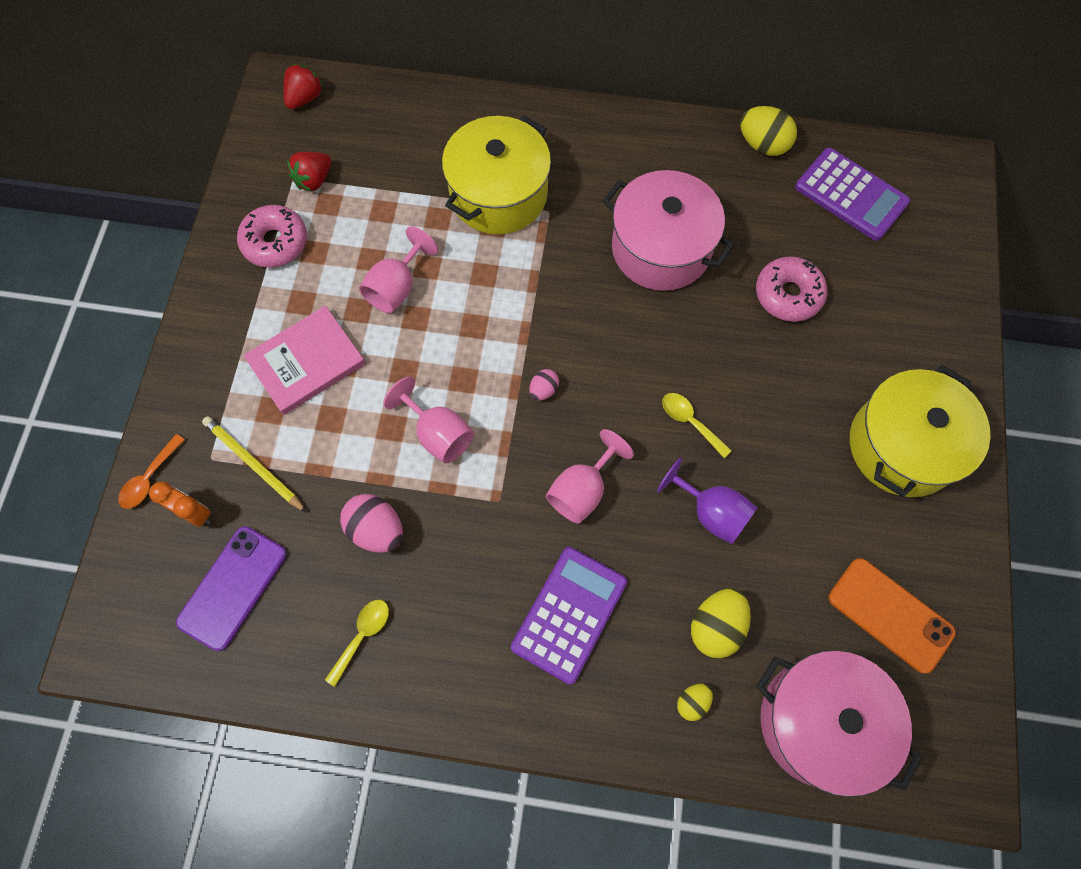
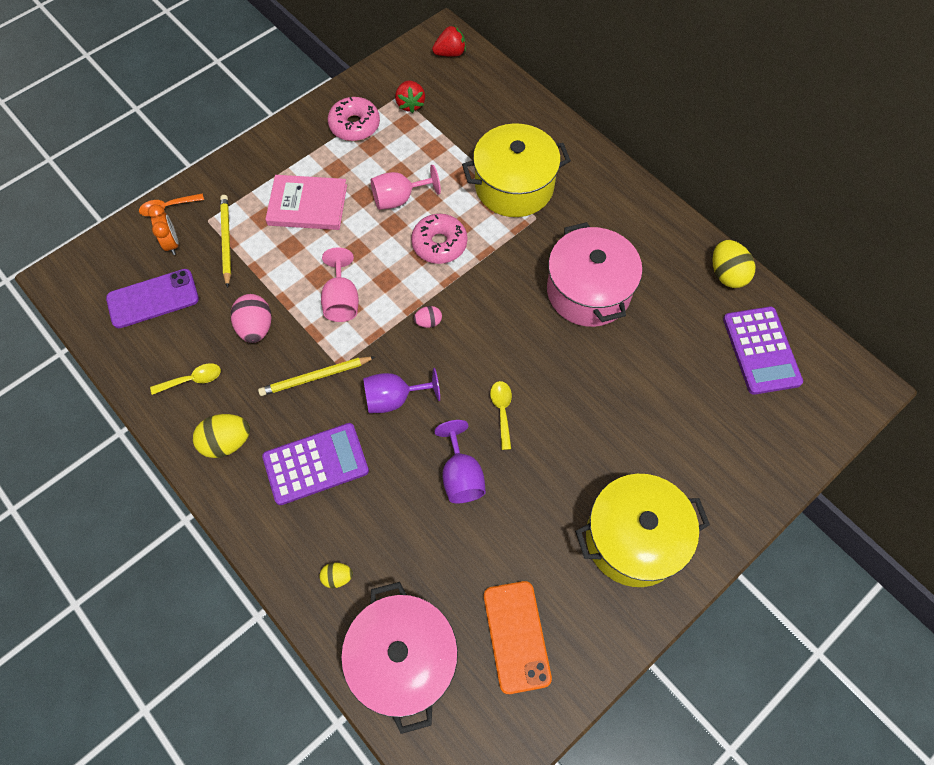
camera: 40 degrees right, 5 degrees down
(314, 180) = (410, 104): red strawberry -> red strawberry turned 90 degrees counterclockwise
(487, 530) = (316, 377): none -> yellow pencil
(582, 490) = (394, 399): pink goblet -> purple goblet
(716, 626) = (396, 546): yellow egg -> yellow egg (227, 442)
(788, 294) = (648, 382): pink donut -> pink donut (439, 244)

